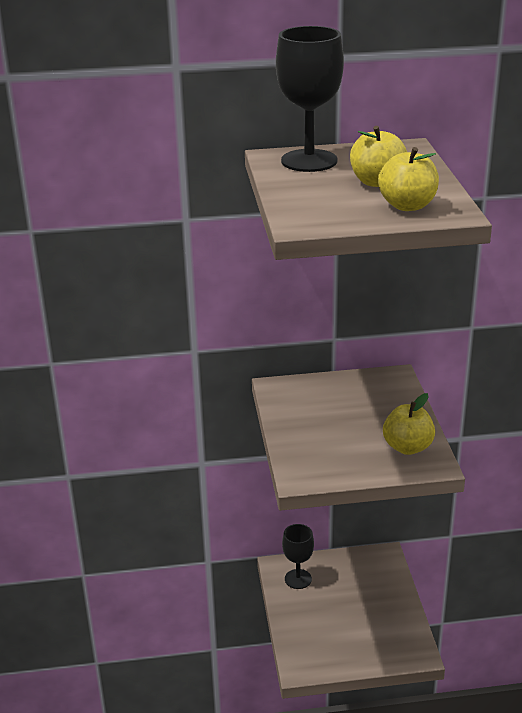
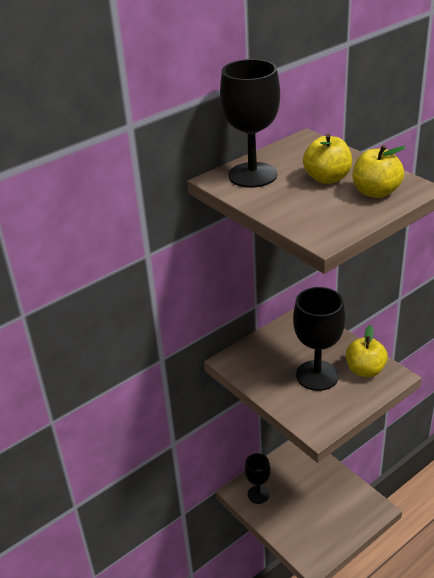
camera: 30 degrees left, 5 degrees up
(351, 432) = (317, 375): none -> black goblet

